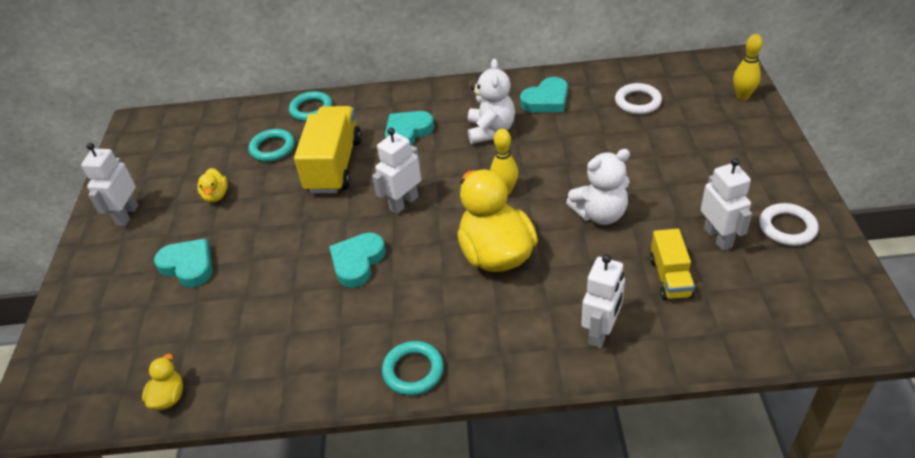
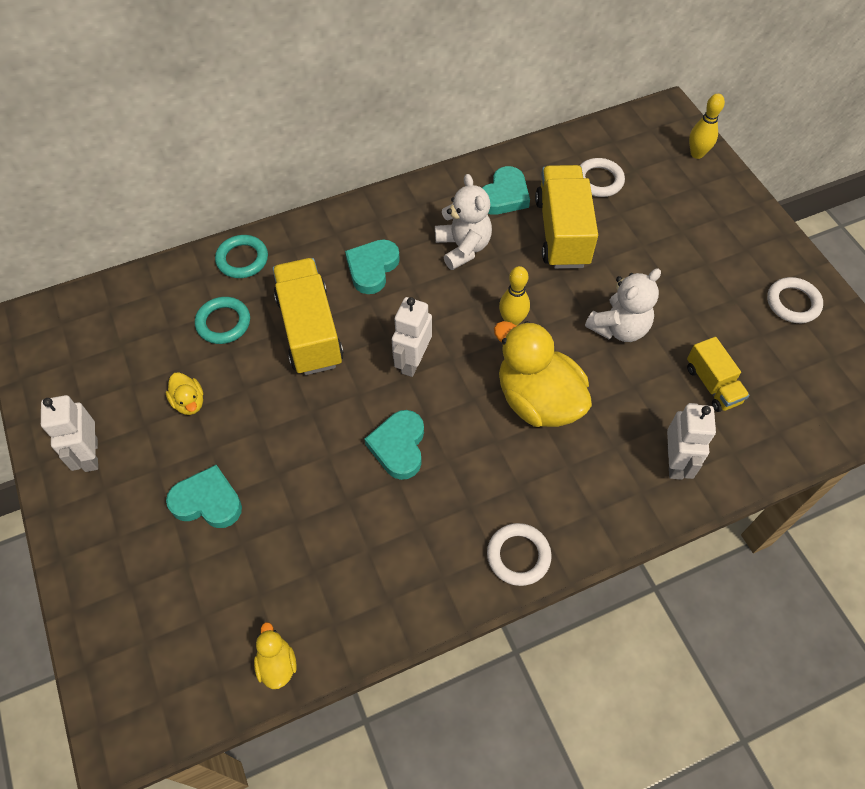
camera: 25 degrees left, 15 degrees up
(413, 371) = (518, 556): turquoise ring -> white ring
(584, 134) = (562, 232): none -> yellow truck
(718, 238) = (737, 329): white robot -> none

